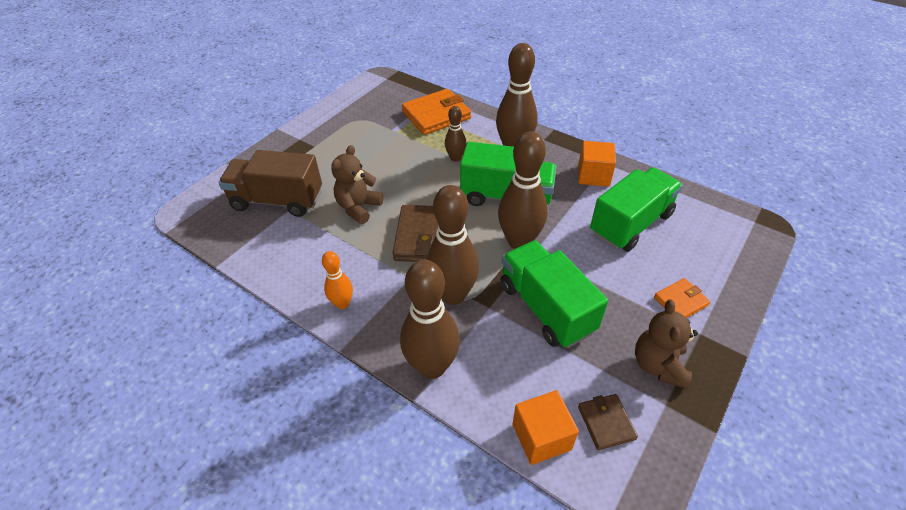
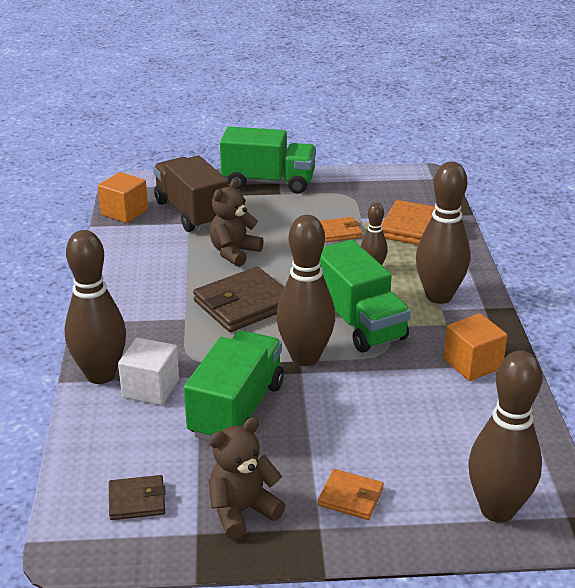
camera: 50 degrees right, 15 degrees down
(342, 303) = (118, 299): orange bowling pin -> none
(358, 207) = (234, 253): brown teddy bear -> brown teddy bear turned 45 degrees counterclockwise
(396, 147) = (339, 232): none -> orange wallet
(453, 295) = (191, 349): brown bowling pin -> brown bowling pin (497, 510)
(478, 343) = (151, 388): none -> white cube
(541, 437) = (85, 467): orange cube -> orange cube (124, 212)
(606, 423) = (137, 500): brown wallet -> brown wallet turned 45 degrees clockwise
(631, 224) = (428, 419): green truck -> green truck (268, 182)

